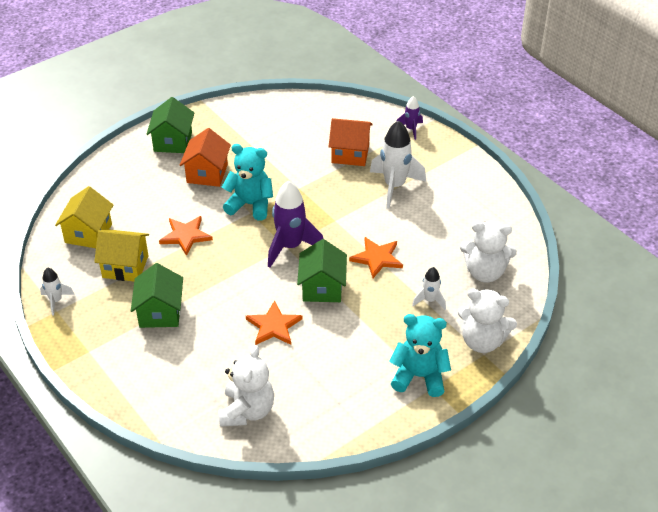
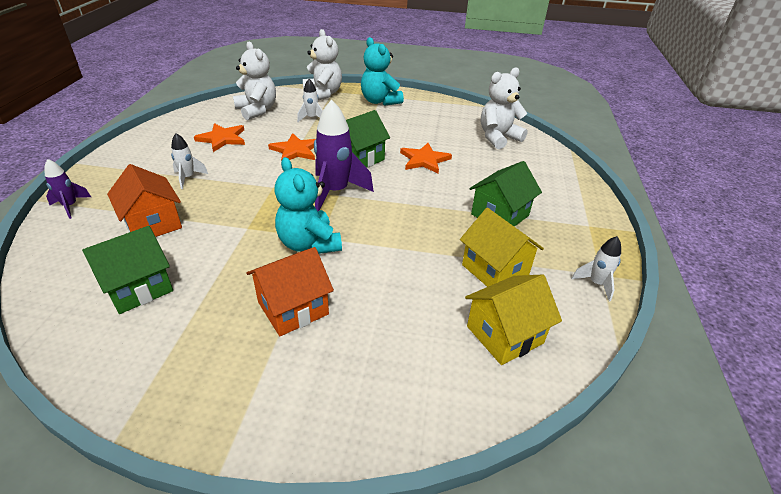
camera: 135 degrees left, 5 degrees down
(173, 142) = (259, 392): green house -> green house (138, 287)
(186, 236) = (405, 258): orange star -> orange star (222, 139)
(394, 186) = (188, 178): white rocket -> white rocket, size x0.52

